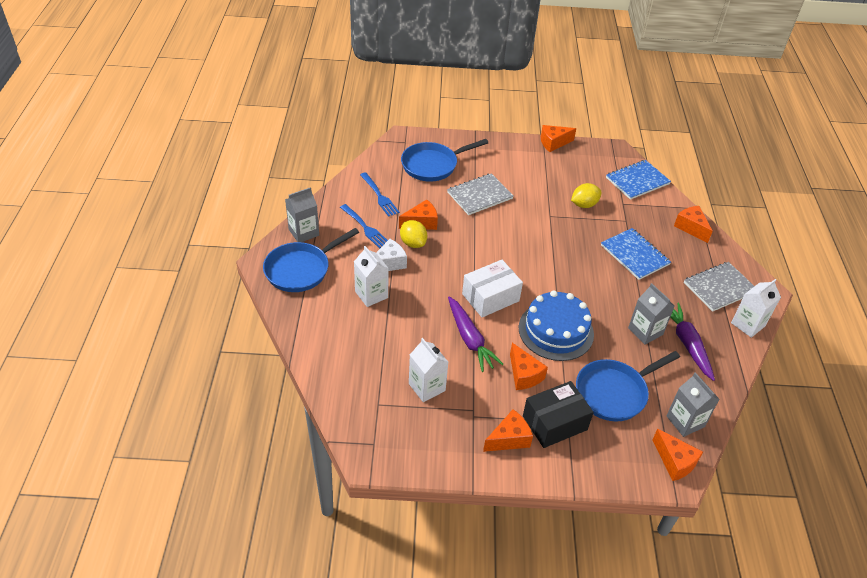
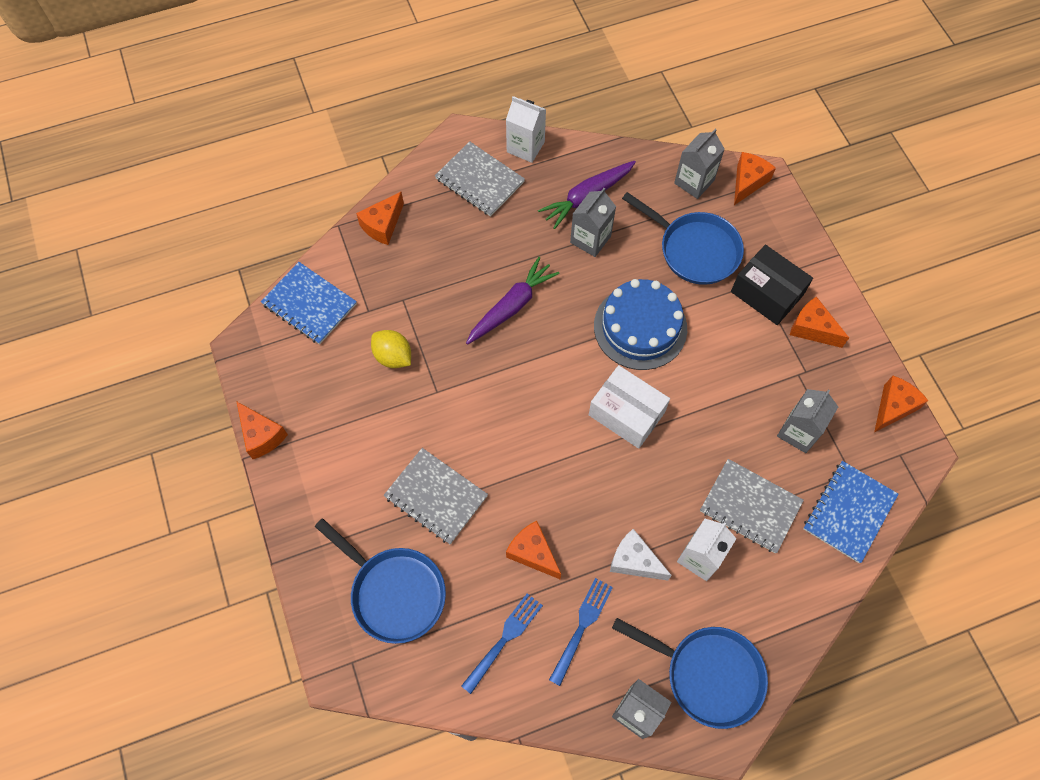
camera: 110 degrees left, 20 degrees up
(388, 334) = (750, 506): none -> grey notebook
(413, 243) = (579, 546): yellow lemon -> none
(427, 387) = (798, 432): white carton -> grey carton
(470, 339) = (704, 413): purple carrot -> purple carrot (511, 306)
(524, 375) = (722, 340): orange cheese -> orange cheese (893, 407)
(634, 255) = (466, 276): blue notebook -> blue notebook (849, 512)

